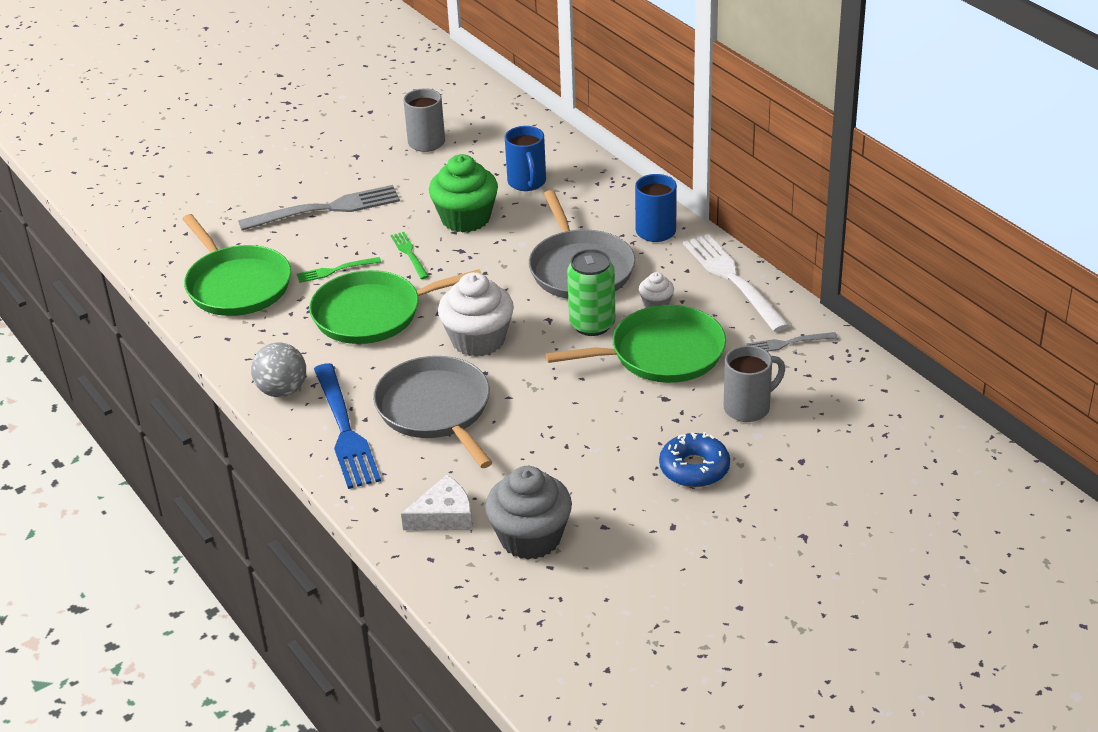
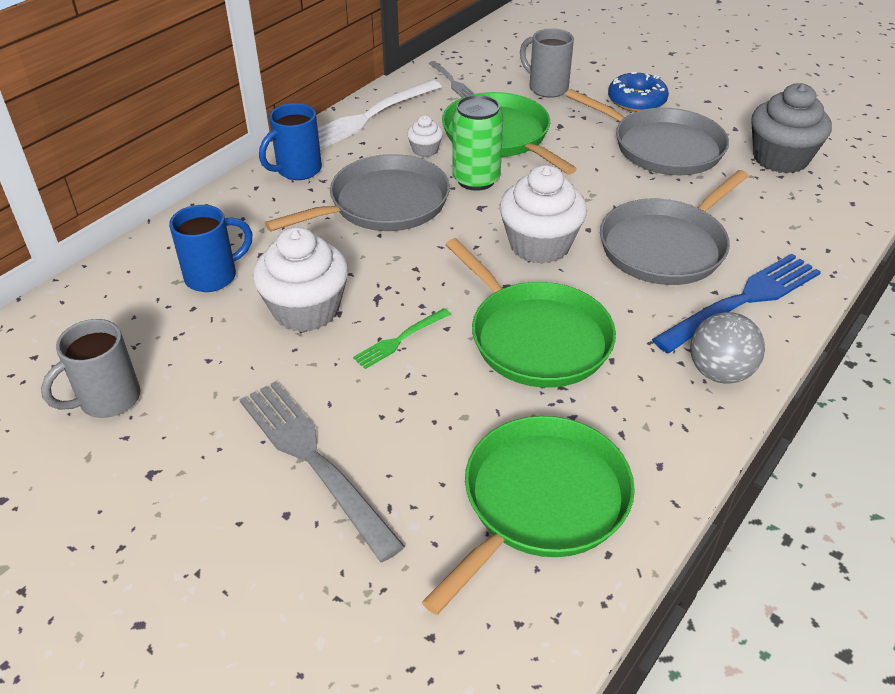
camera: 110 degrees left, 5 degrees up
(334, 270) = (463, 401): green fork -> none
(444, 515) = (798, 207): white cheese -> none
(465, 218) = (306, 310): green cupcake -> white cupcake
(591, 458) = (662, 147): none -> grey pan

